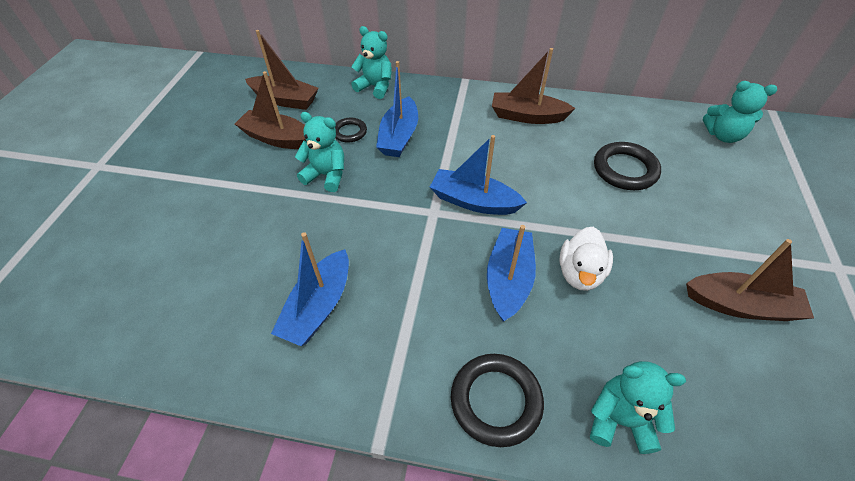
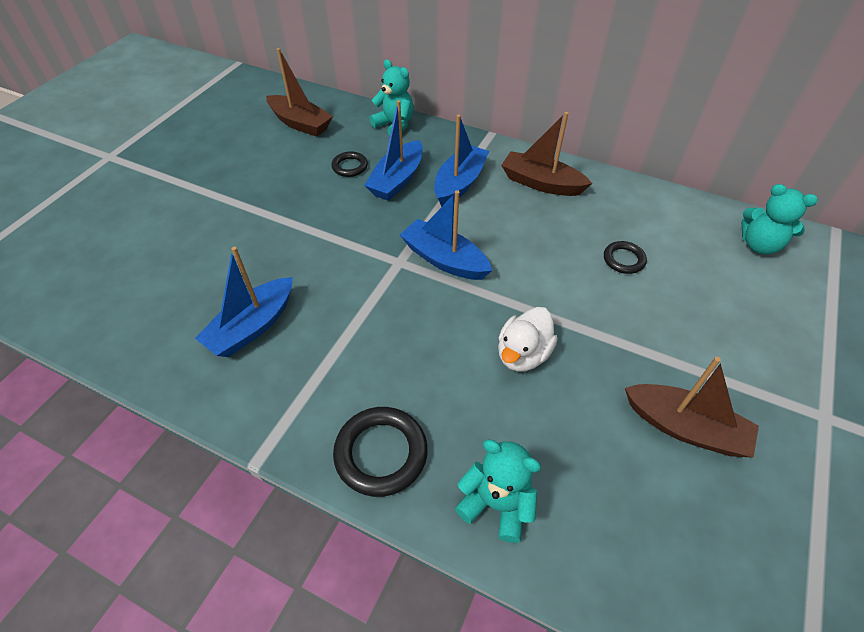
camera: 15 degrees right, 0 degrees up
(278, 138) = (278, 160): brown boat -> none
(326, 175) = (310, 205): turquoise teddy bear -> none
(508, 280) = (445, 344): blue boat -> blue boat (459, 183)
(625, 170) = (623, 260): black ring -> black ring, size x0.58

